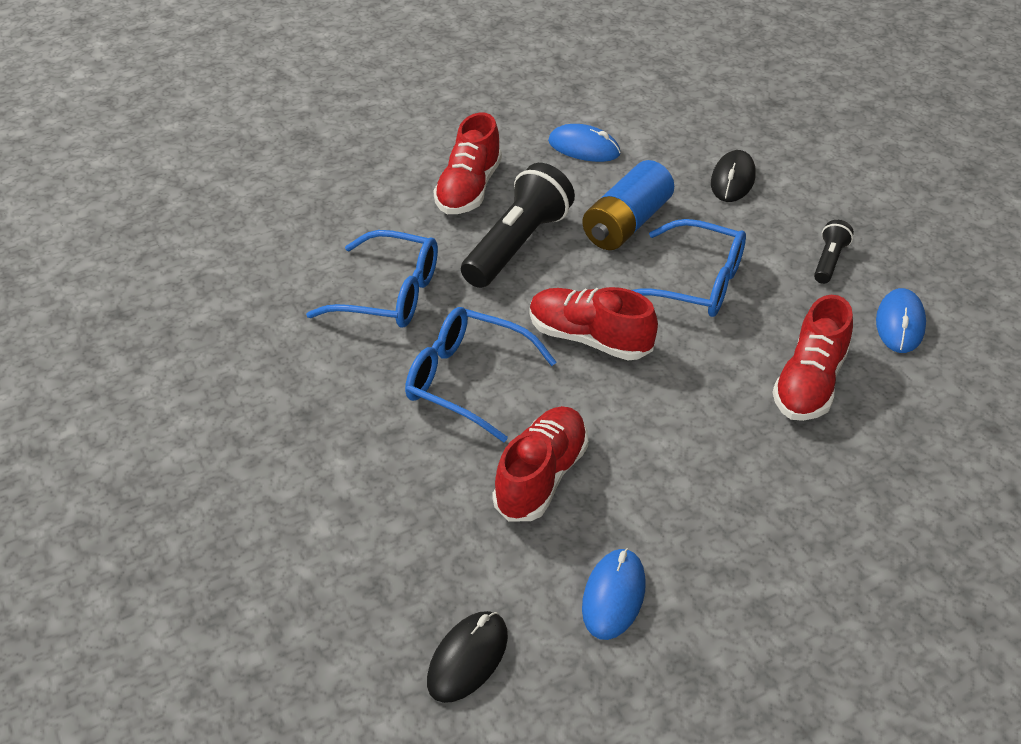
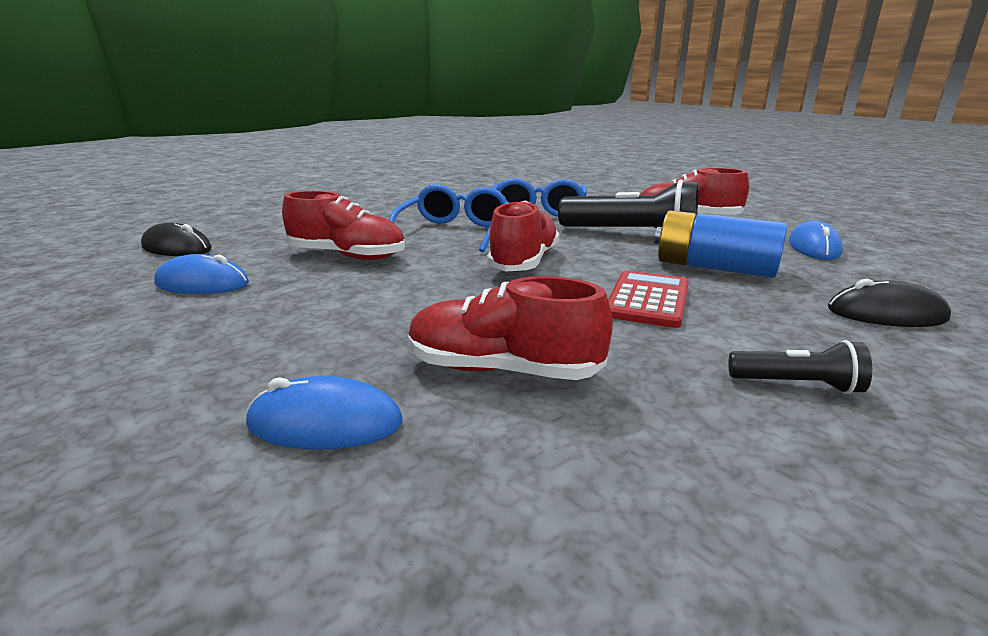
camera: 80 degrees right, 20 degrees down
(695, 283) = (648, 300): blue glasses -> red calculator
(900, 324) = (697, 456): blue mouse -> blue mouse (325, 423)

